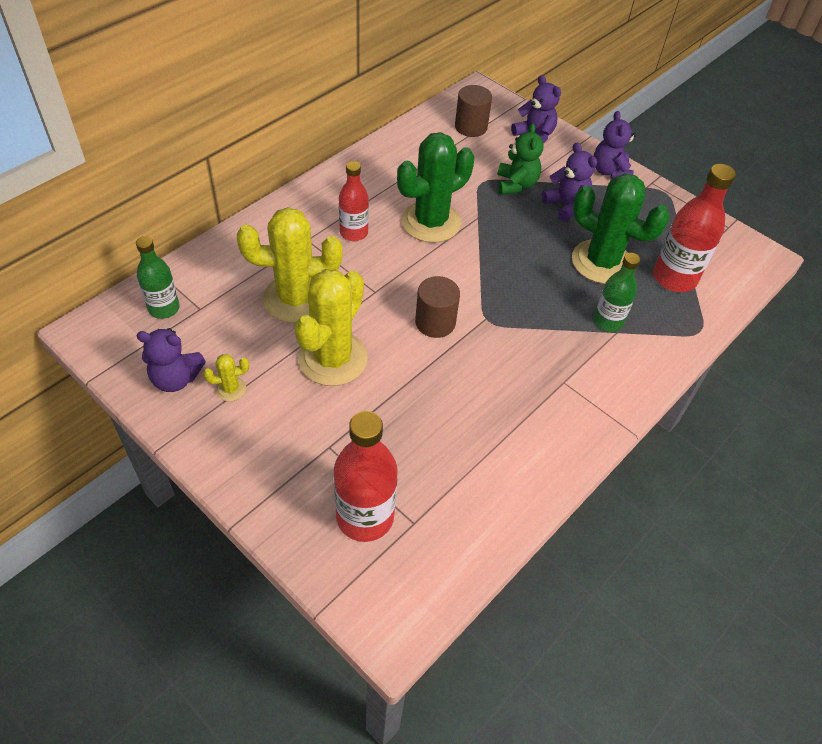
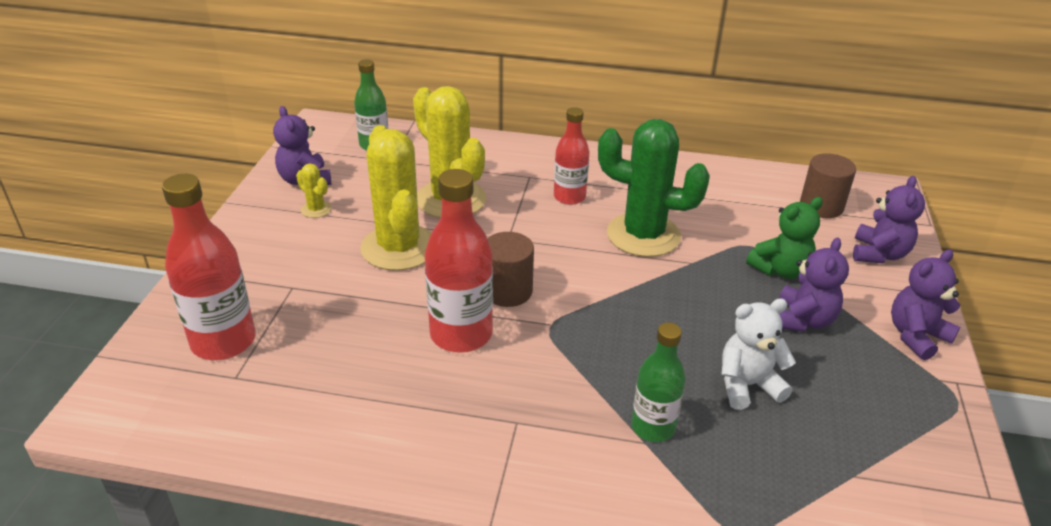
camera: 60 degrees right, 15 degrees down
(333, 359) = (399, 248): yellow cactus -> yellow cactus turned 75 degrees clockwise
(601, 262) = (747, 385): green cactus -> white teddy bear
(674, 278) = (807, 468): red bottle -> red bottle (461, 334)

